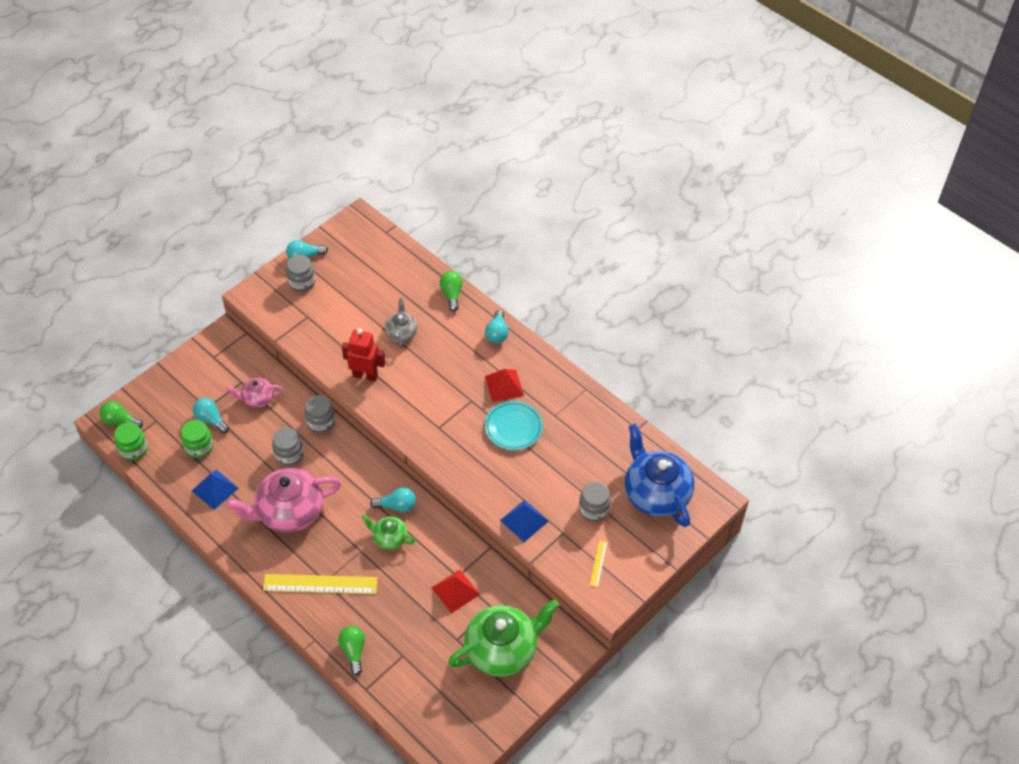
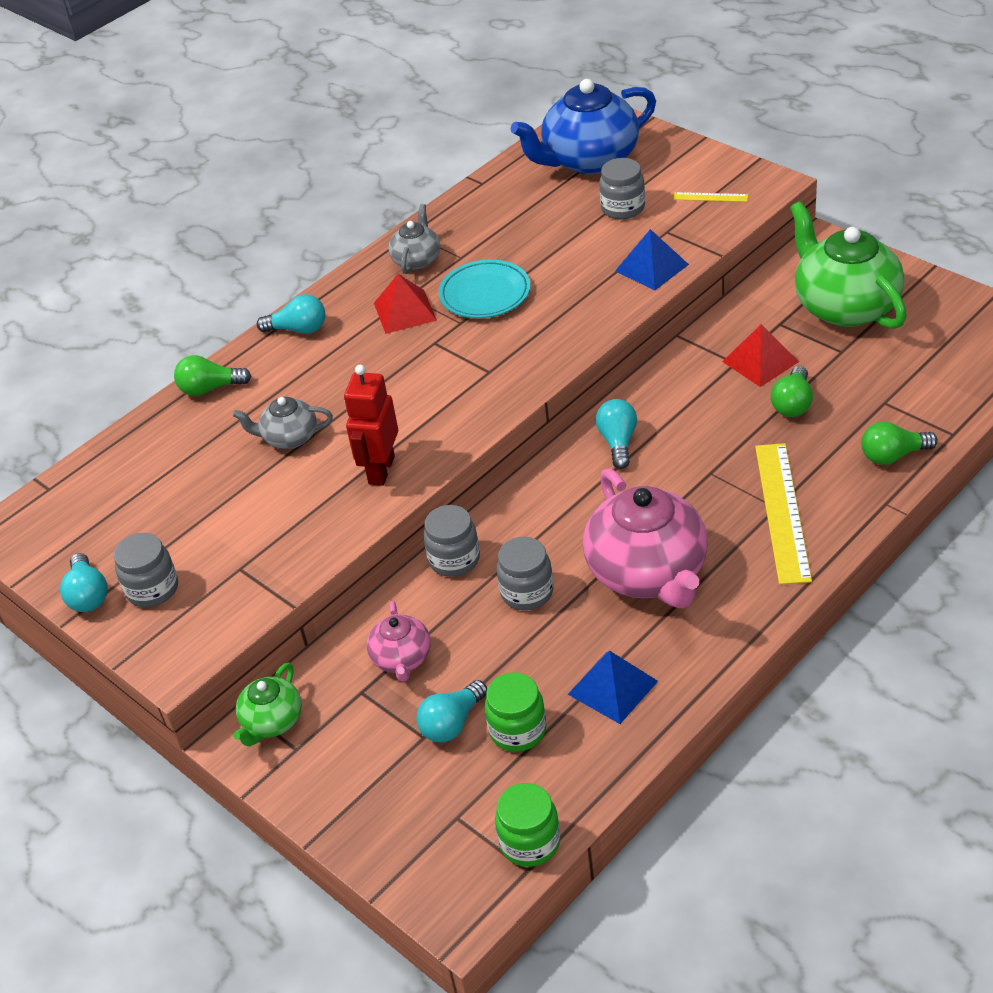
camera: 85 degrees left, 10 degrees down
(120, 421) = (459, 883): green light bulb -> green light bulb (793, 403)
(389, 538) = (680, 442): green teapot -> green teapot (272, 722)
(556, 392) = (417, 260): none -> grey teapot

